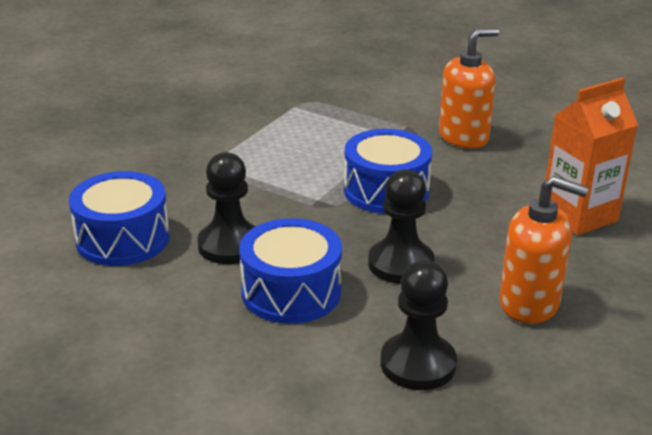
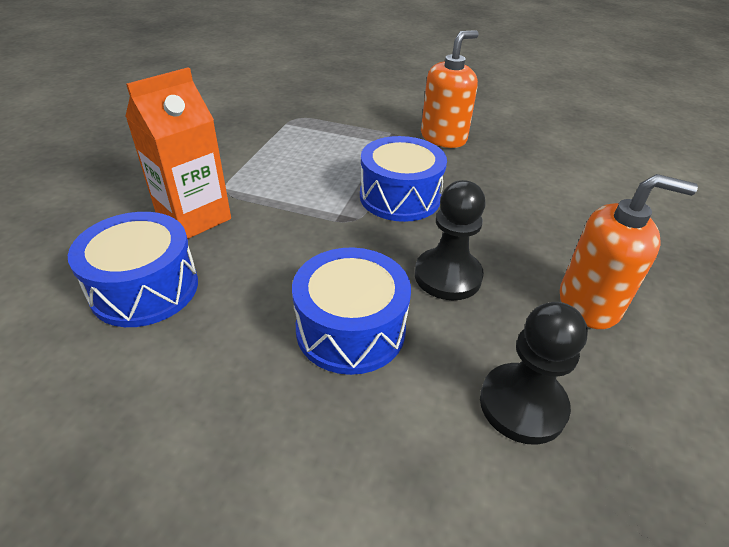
camera: 15 degrees left, 10 degrees up
(230, 245) = (267, 279): black pawn -> none
(579, 215) = (577, 201): orange carton -> orange carton (194, 217)

